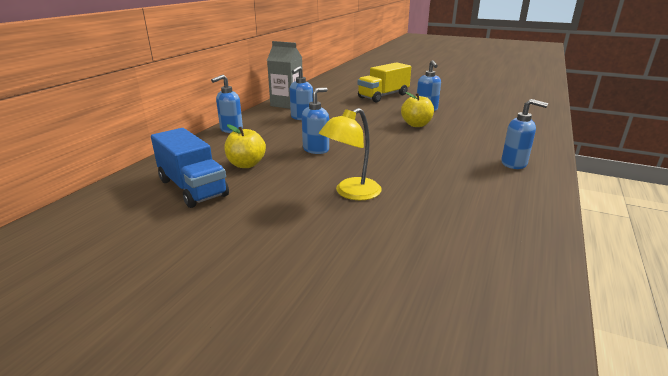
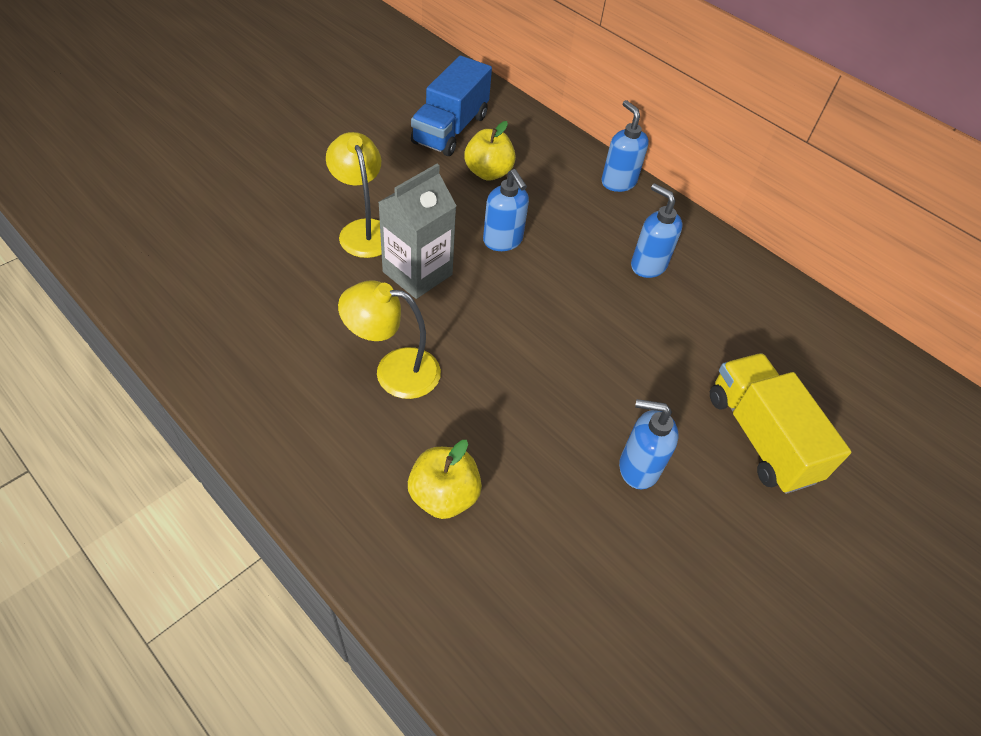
camera: 105 degrees right, 25 degrees up
(192, 188) = (450, 129): blue truck -> blue truck turned 45 degrees counterclockwise
(287, 104) = (733, 268): grey carton -> grey carton (417, 273)
(416, 125) = (553, 401): yellow apple -> yellow apple (444, 496)
(451, 158) = (394, 371): none -> yellow lamp
(514, 164) = (327, 436): blue soap dispenser -> none

